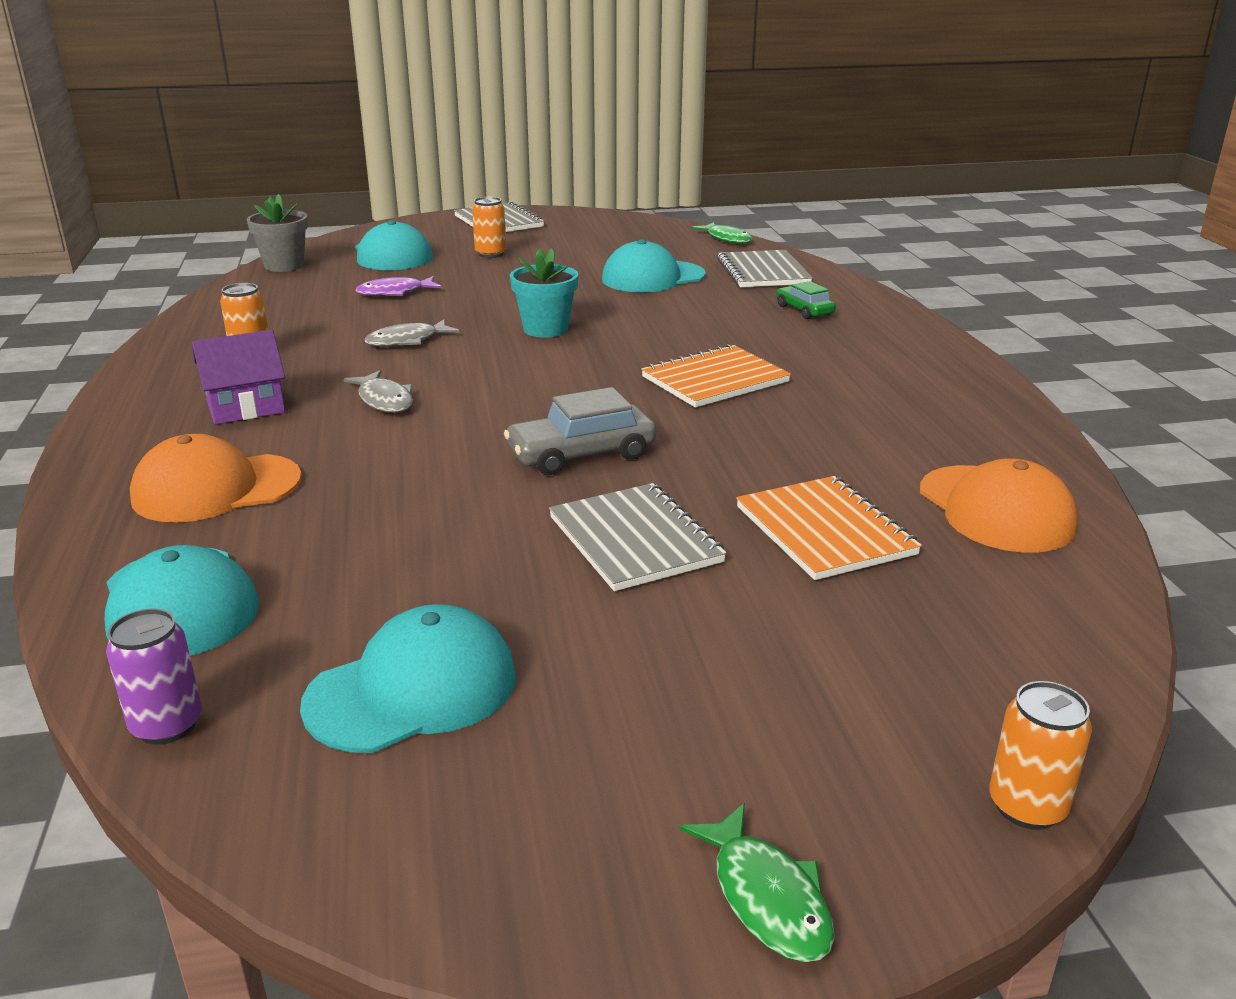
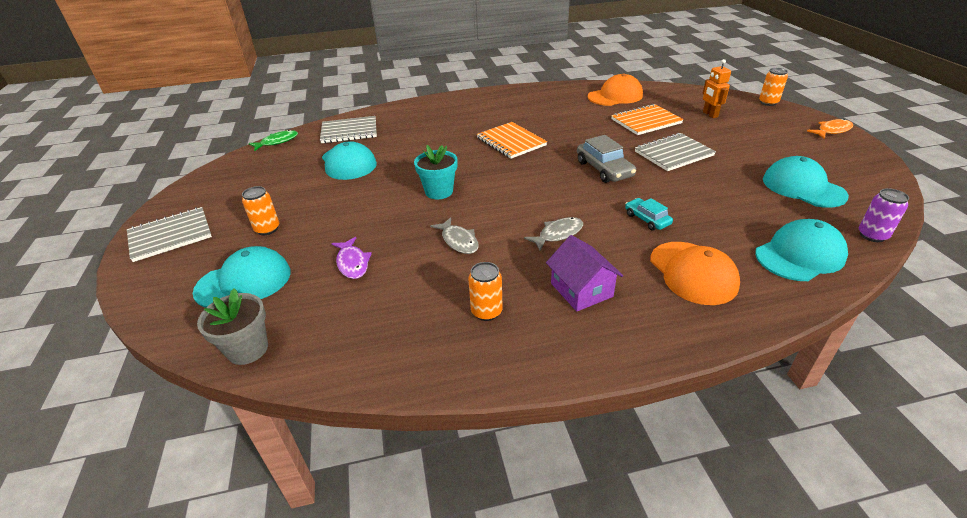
camera: 90 degrees left, 10 degrees up
(385, 472) = (647, 219): none -> turquoise car
(766, 897) = (832, 131): green fish -> orange fish
(804, 310) = (415, 122): green car -> none
(886, 643) = (710, 114): none -> orange robot

